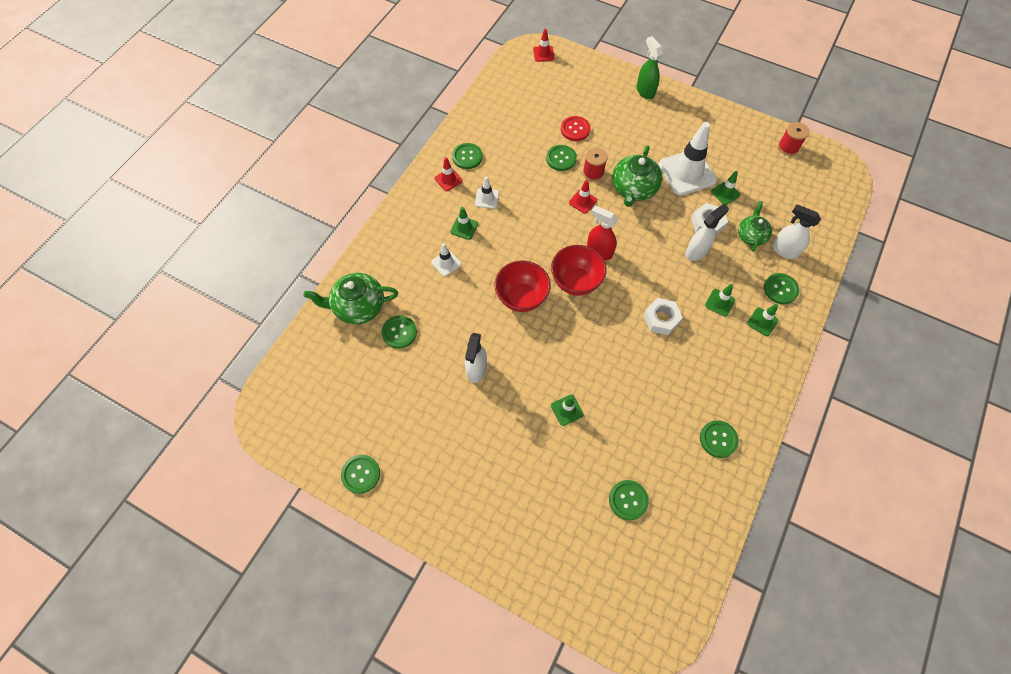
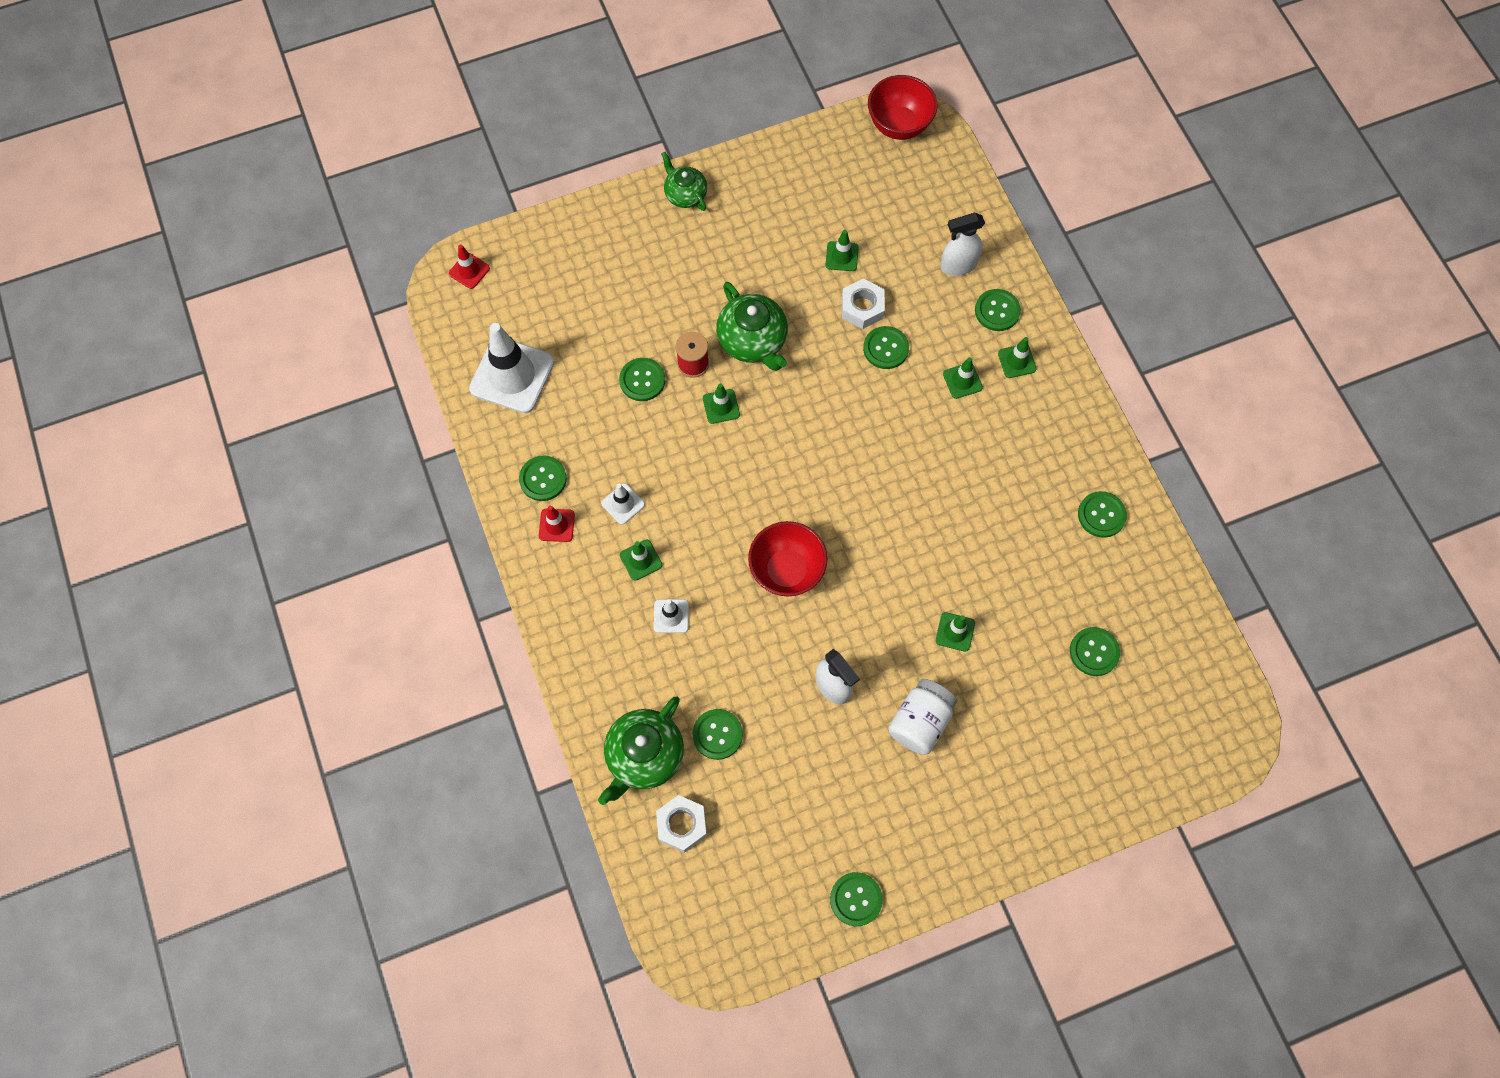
camera: 50 degrees left, 5 degrees up
(495, 431) = (920, 722): none -> white jar
(575, 129) = (615, 331): red button -> none
(576, 282) = (816, 499): red bowl -> red bowl (899, 125)
(582, 201) = (721, 406): red traffic cone -> green traffic cone
(599, 251) = (799, 444): red spray bottle -> none
(645, 91) = (633, 212): green spray bottle -> none
(661, 319) = (932, 453): white nut -> white nut (682, 825)
(687, 173) = (782, 269): white traffic cone -> white traffic cone (512, 375)
(697, 251) = (885, 348): white spray bottle -> green button
(751, 235) = (914, 280): green teapot -> green teapot (685, 194)
(788, 147) = (842, 144): red spool -> none

